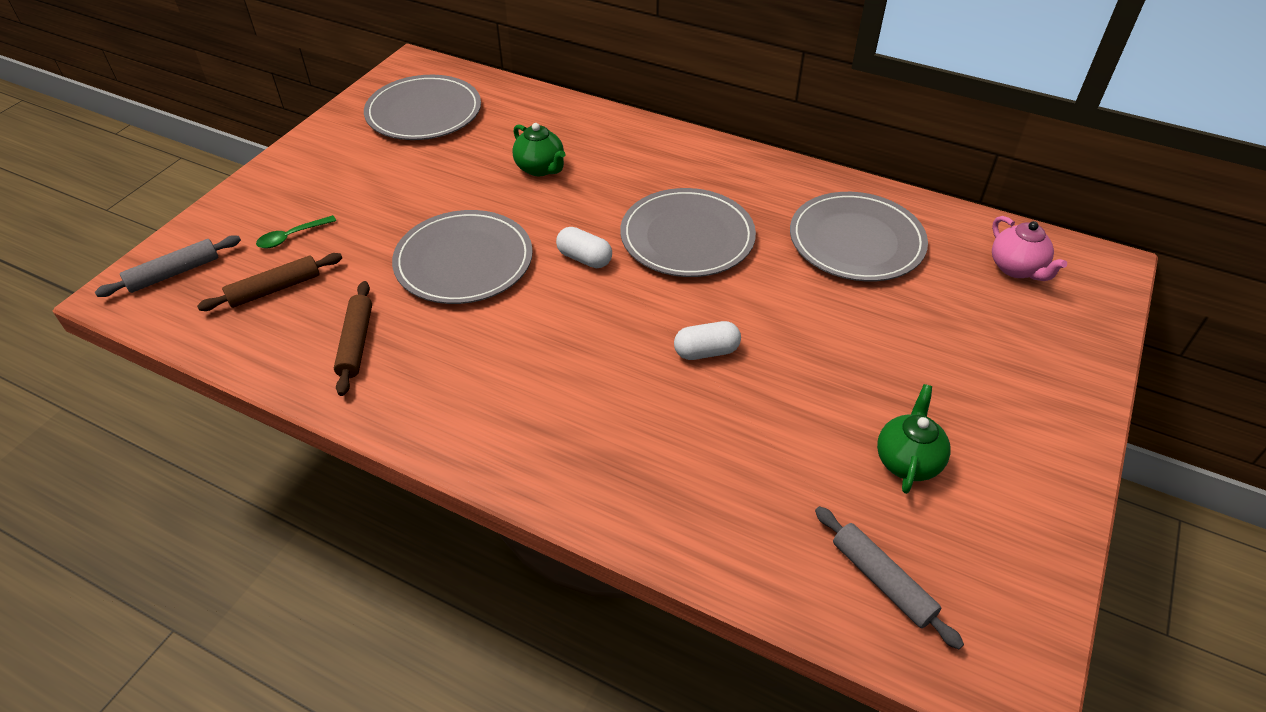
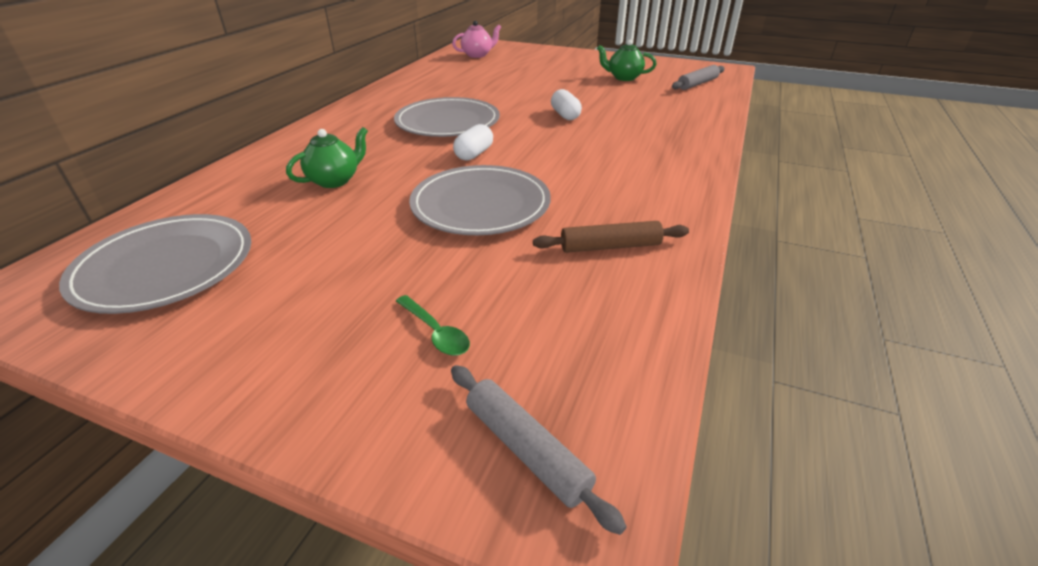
camera: 95 degrees left, 10 degrees down
(275, 289) = (543, 323): brown rolling pin -> none
(856, 241) = (453, 81): grey plate -> none

